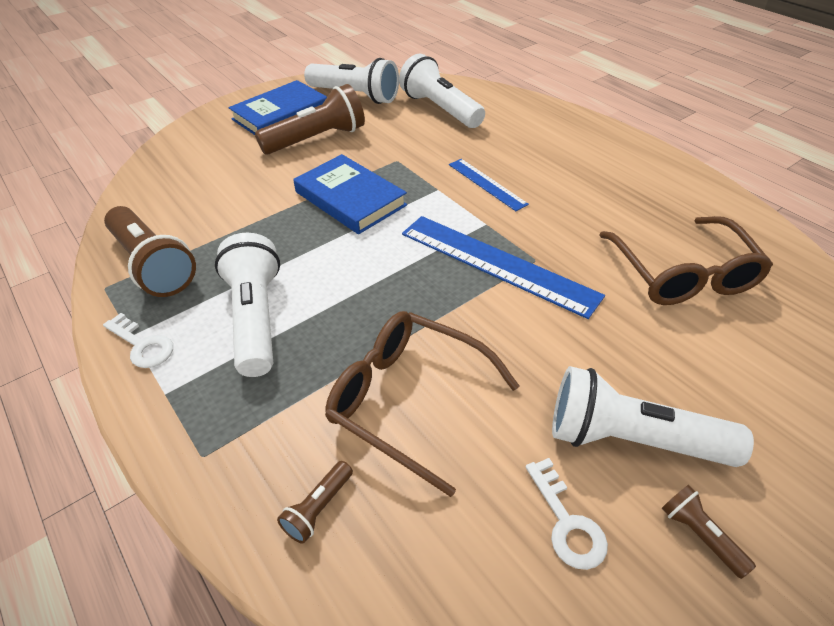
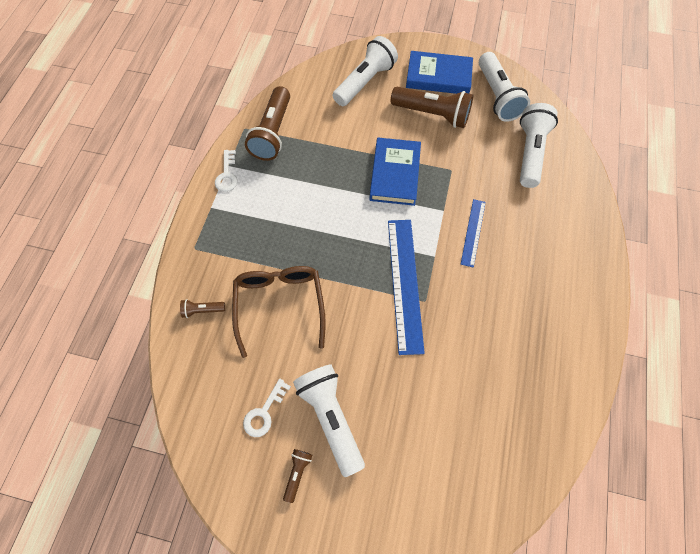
camera: 50 degrees right, 20 degrees up
(256, 318) = (276, 204): white flashlight -> white flashlight (365, 82)
(682, 273) = (481, 387): brown glasses -> none

